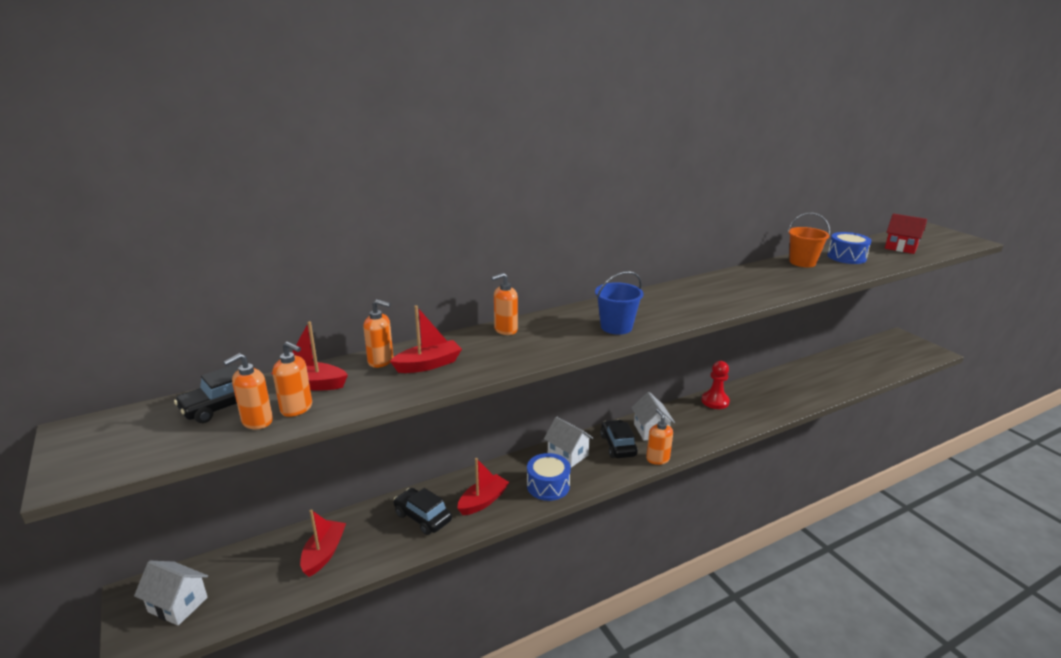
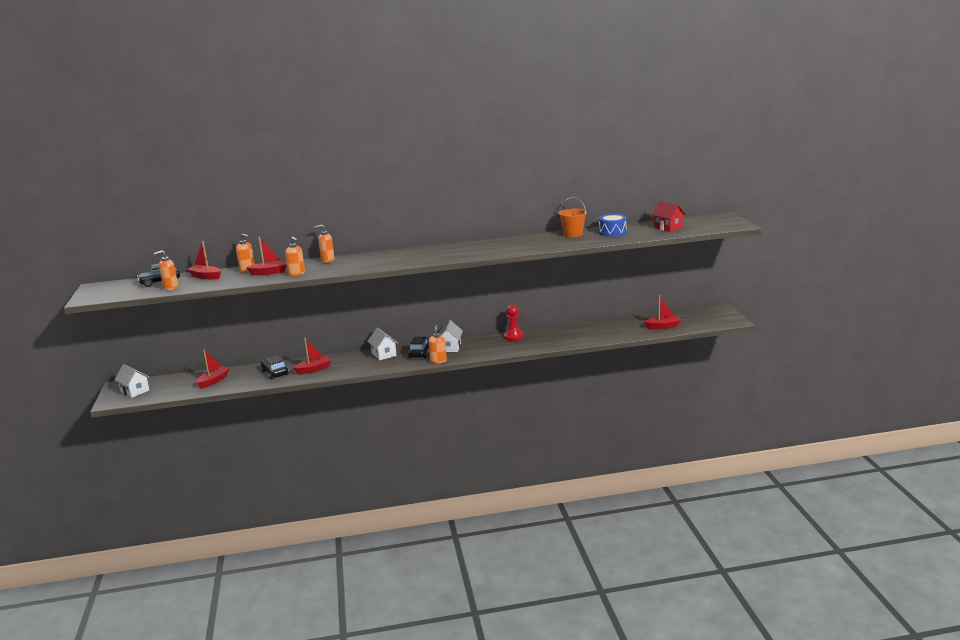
camera: 20 degrees right, 5 degrees down
(297, 408) = (191, 284): orange soap dispenser -> orange soap dispenser (297, 274)
(548, 485) = (357, 366): blue drum -> none
(616, 327) = (392, 262): blue bucket -> none
(872, 368) = (663, 326): none -> red boat

